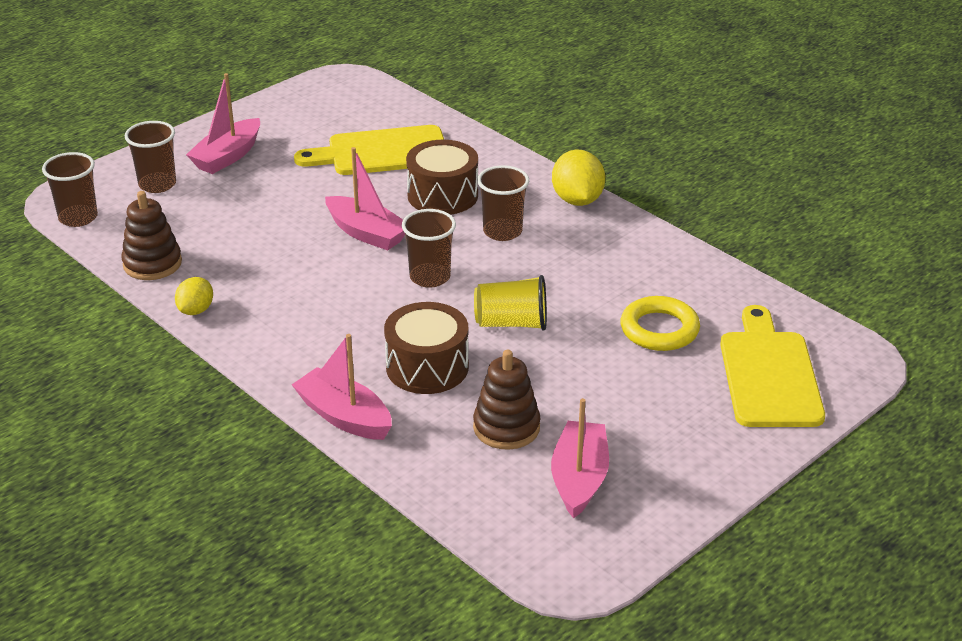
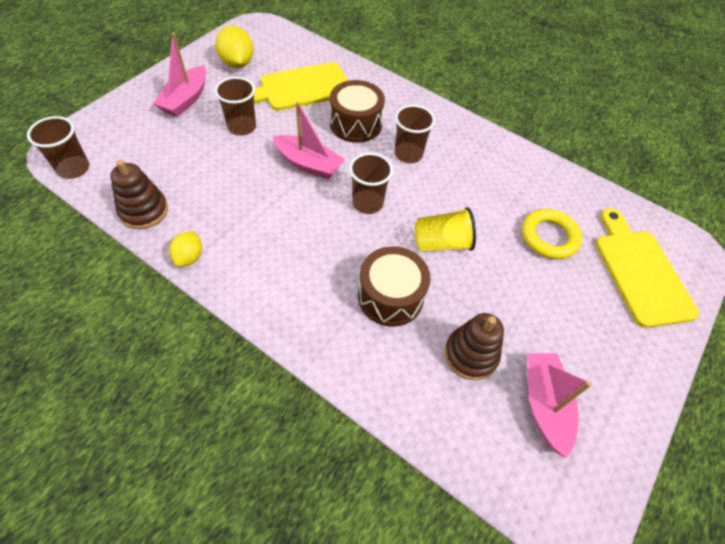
camera: 15 degrees left, 20 degrees up
(157, 184) = (134, 130): brown cup -> brown cup (242, 127)
(344, 416) = (338, 361): pink boat -> none
(577, 200) = (451, 121): yellow lemon -> yellow lemon (237, 63)

